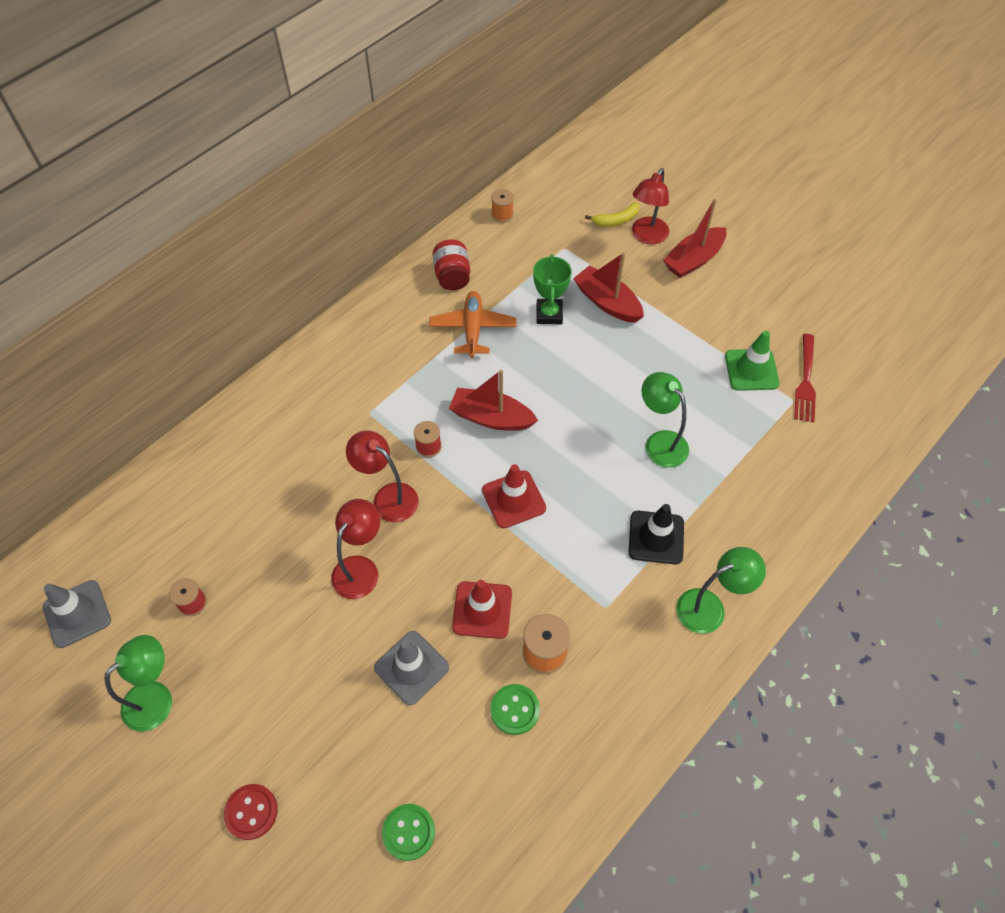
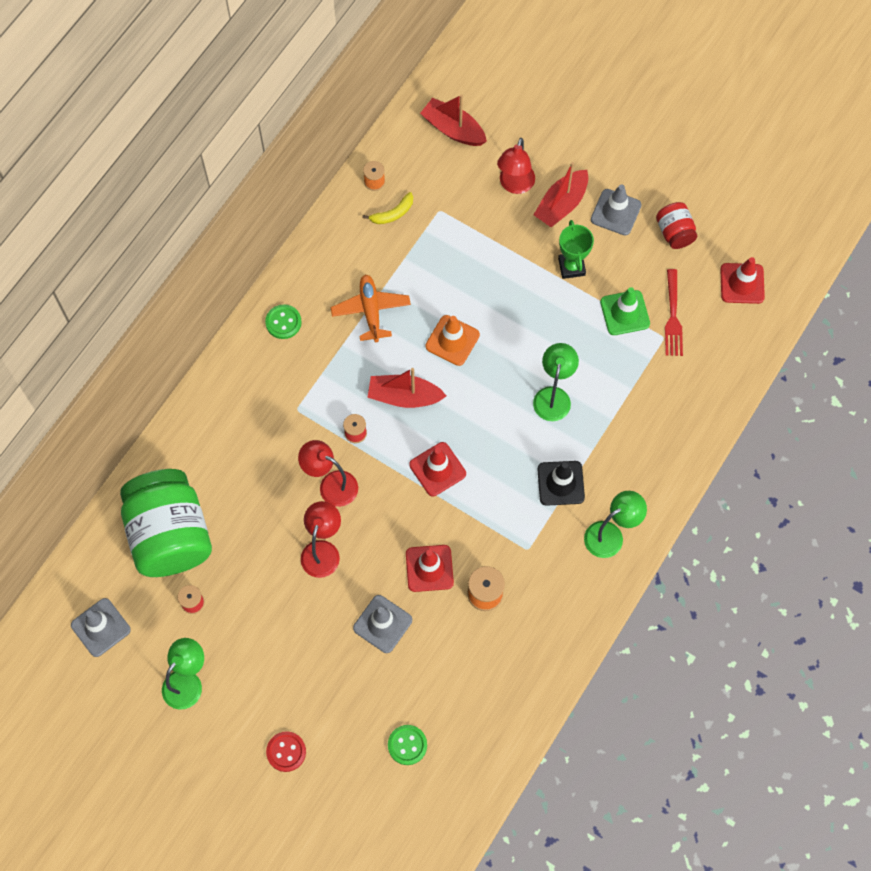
camera: 10 degrees left, 10 degrees up
(191, 522) = (170, 535): none -> green jar
(452, 276) = (341, 258): red jar -> red jar (674, 233)
(515, 710) = (469, 642): green button -> green button (283, 322)
(549, 314) = (437, 284): green trophy -> green trophy (571, 267)
(555, 370) = (452, 340): none -> orange traffic cone
(607, 302) = (488, 263): red boat -> red boat (453, 129)
(616, 220) = (483, 171): yellow banana -> yellow banana (393, 213)
(660, 442) = (553, 396): green lamp -> green lamp turned 60 degrees clockwise
(751, 274) = (616, 212): none -> grey traffic cone
(886, 360) = (742, 283): none -> red traffic cone

